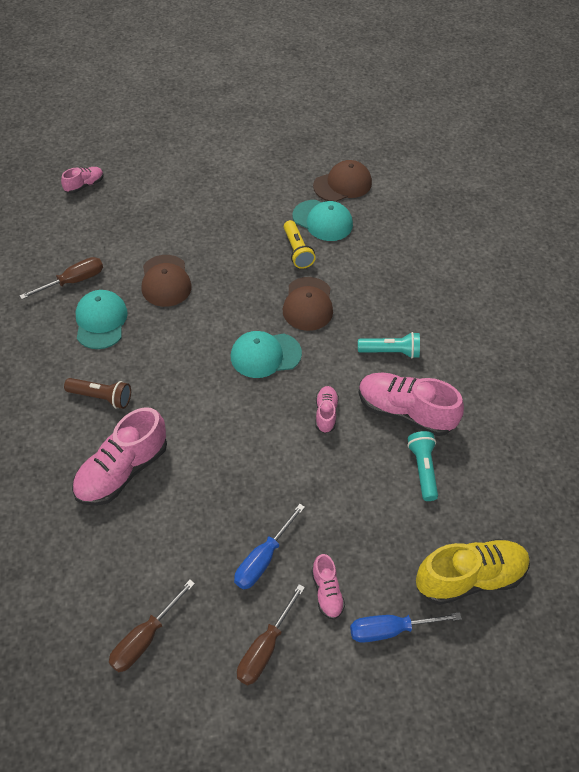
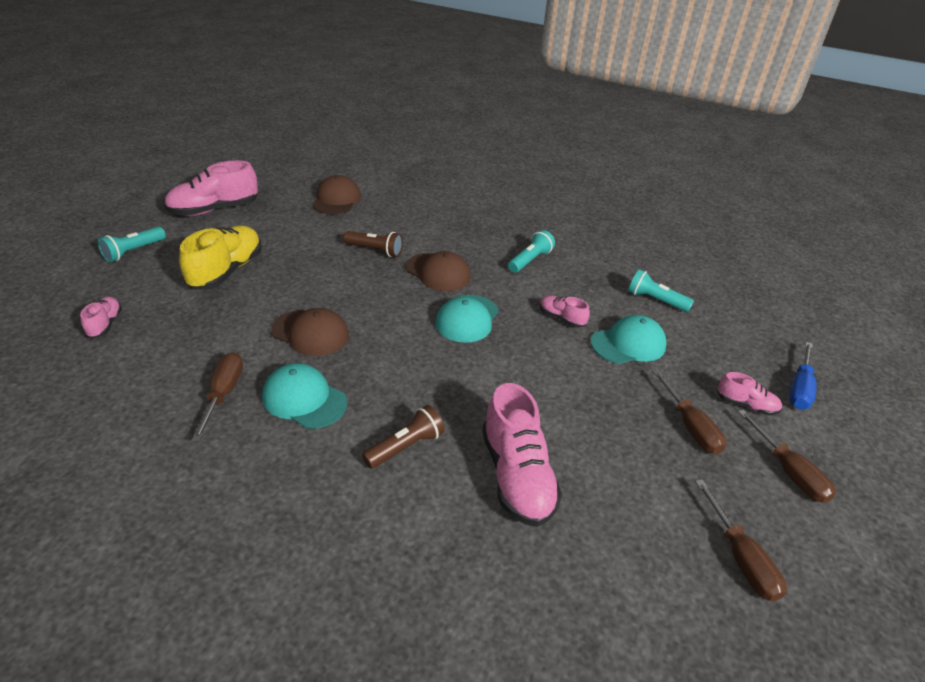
camera: 55 degrees left, 15 degrees down
(163, 139) = (133, 251): none -> turquoise flashlight
(263, 559) = (690, 426): blue screwdriver -> brown screwdriver
(297, 251) = (375, 250): yellow flashlight -> brown flashlight
(323, 221) = (360, 225): turquoise cap -> turquoise cap (628, 344)
(405, 412) = (594, 282): pink shoe -> pink shoe (214, 210)
(469, 578) = (769, 328): yellow shoe -> yellow shoe (226, 271)

